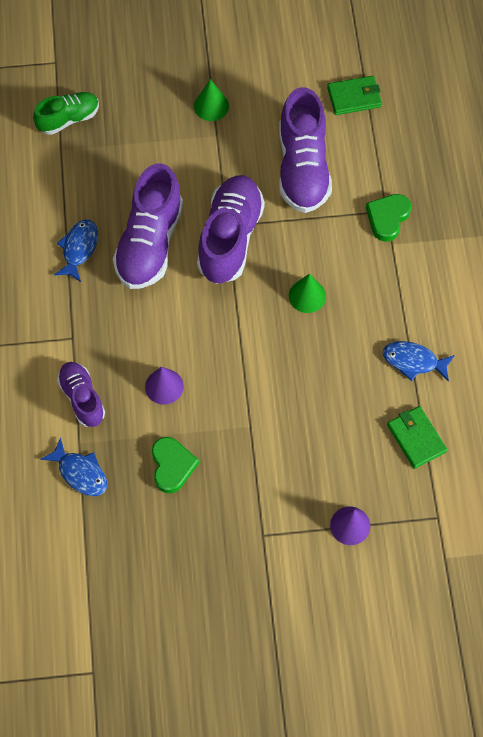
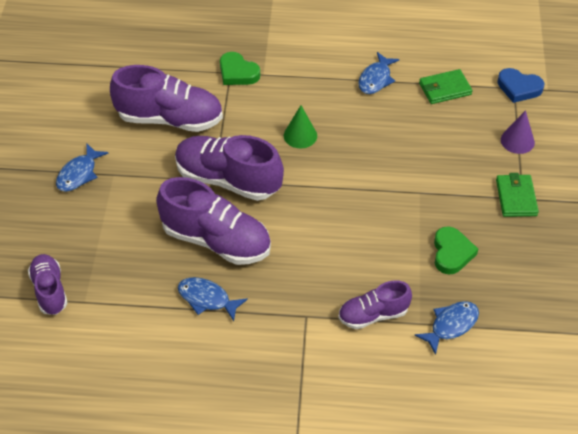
camera: 80 degrees left, 15 degrees down
(68, 119) = (49, 290): green shoe -> purple shoe
(164, 386) = (371, 249): purple cone -> none
(172, 466) = (451, 253): green heart -> green heart turned 90 degrees clockwise
(211, 106) = (79, 174): green cone -> blue fish
(354, 97) = (109, 74): green wallet -> green wallet (516, 197)
(439, 523) = (519, 88): none -> blue heart

